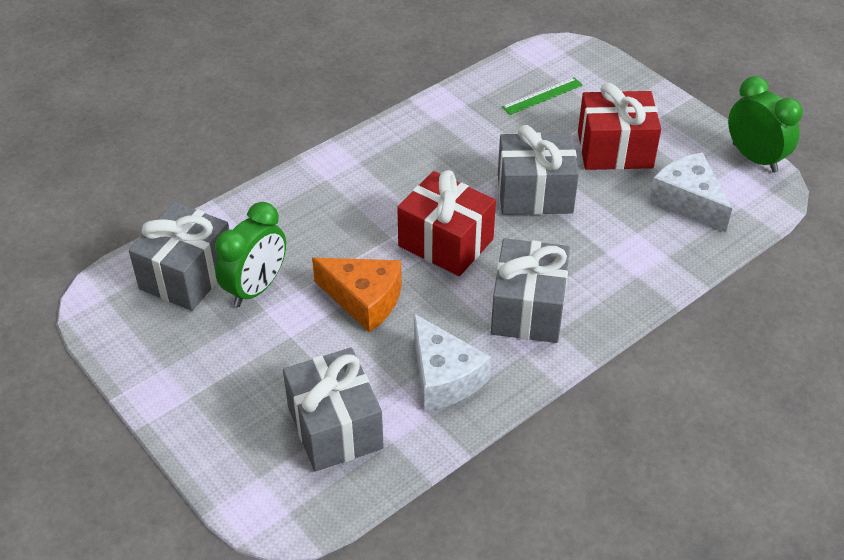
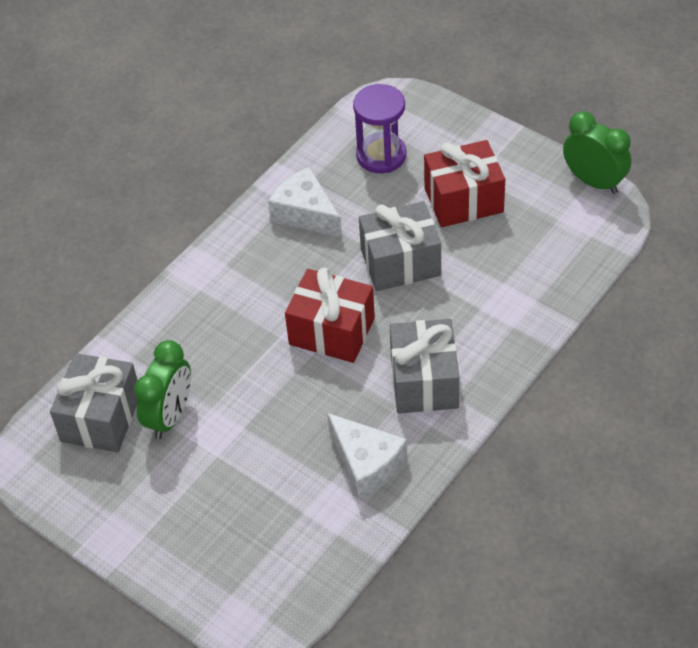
camera: 10 degrees left, 5 degrees up
(335, 427) = (284, 533): grey gift -> none
(364, 300) = (273, 405): orange cheese -> none
(542, 96) = (381, 155): green ruler -> purple hourglass
(688, 201) = (543, 240): white cheese -> white cheese (306, 214)

